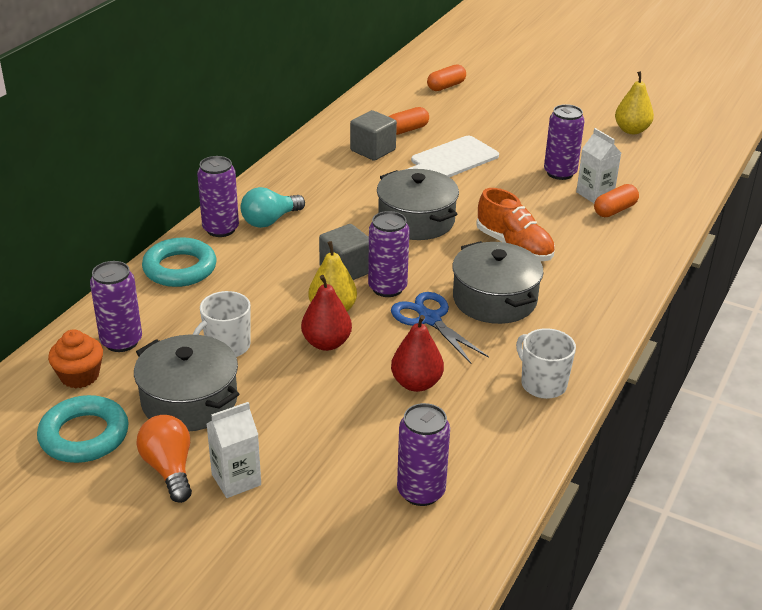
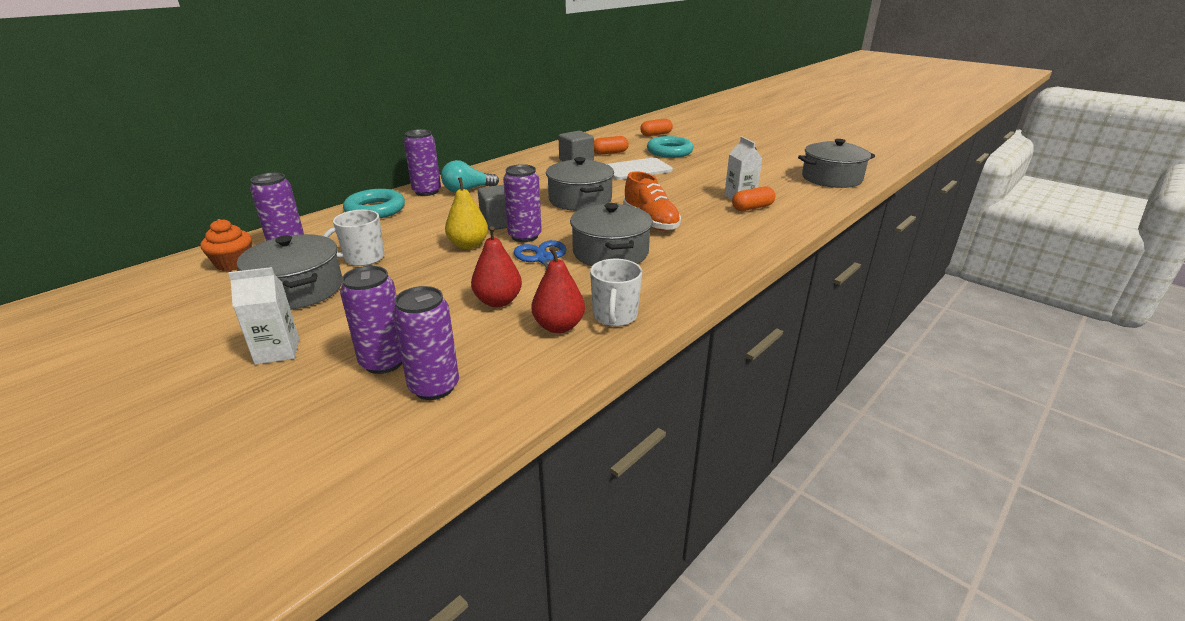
camera: 15 degrees right, 5 degrees down
(84, 435) = (192, 302): turquoise ring -> turquoise ring (669, 152)
(169, 469) = (231, 335): orange light bulb -> none
(326, 343) = (445, 265): red pear -> red pear (558, 326)
(542, 384) = (615, 316): white mug -> white mug turned 150 degrees counterclockwise
(560, 173) = (717, 183): purple can -> purple can (384, 362)
(631, 130) = (791, 165): yellow pear -> none
(683, 149) = (831, 178): none -> grey pot

